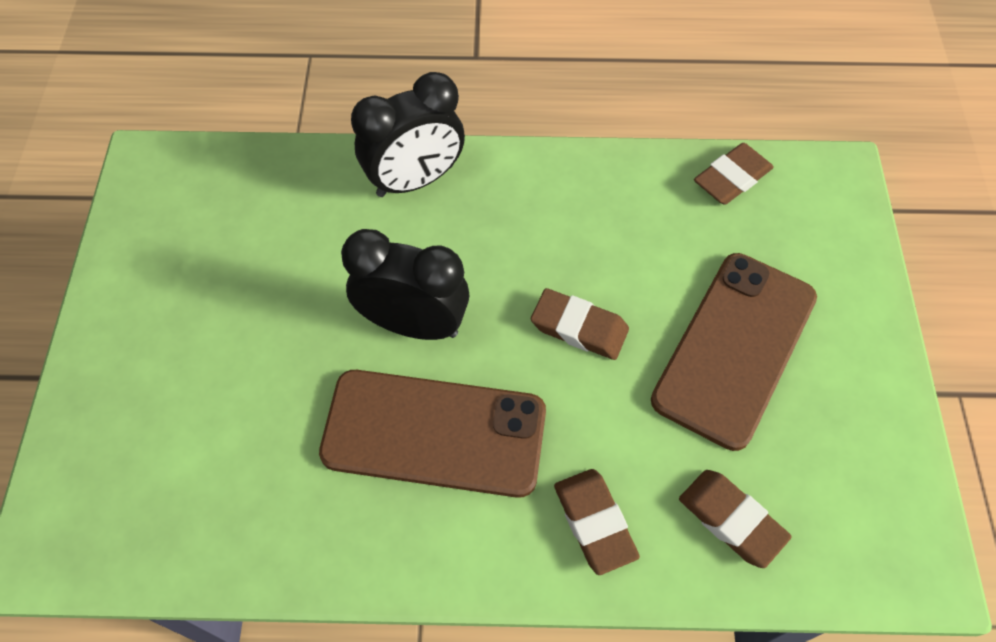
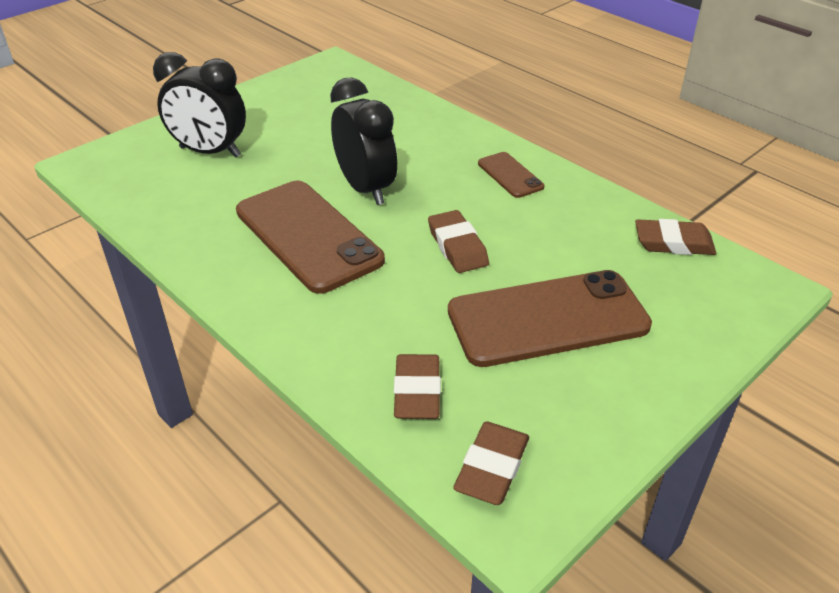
camera: 45 degrees right, 20 degrees down
(415, 180) = (456, 136): black clock -> black clock (210, 152)
(523, 197) = (510, 175): none -> brown phone
(594, 522) = (333, 331): brown eraser -> brown eraser (492, 467)

